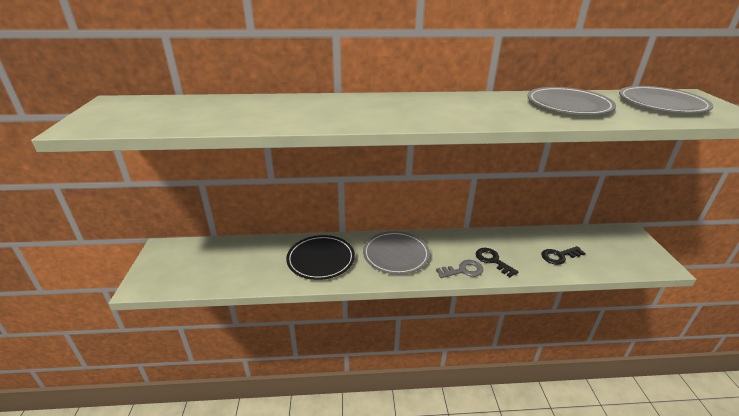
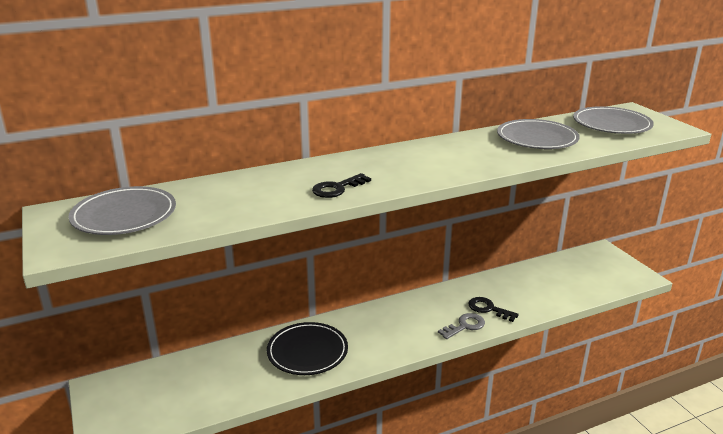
camera: 20 degrees left, 5 degrees down
(396, 255) = (387, 327): grey plate -> grey plate (124, 215)
(559, 256) = (549, 289): black key -> black key (337, 188)

